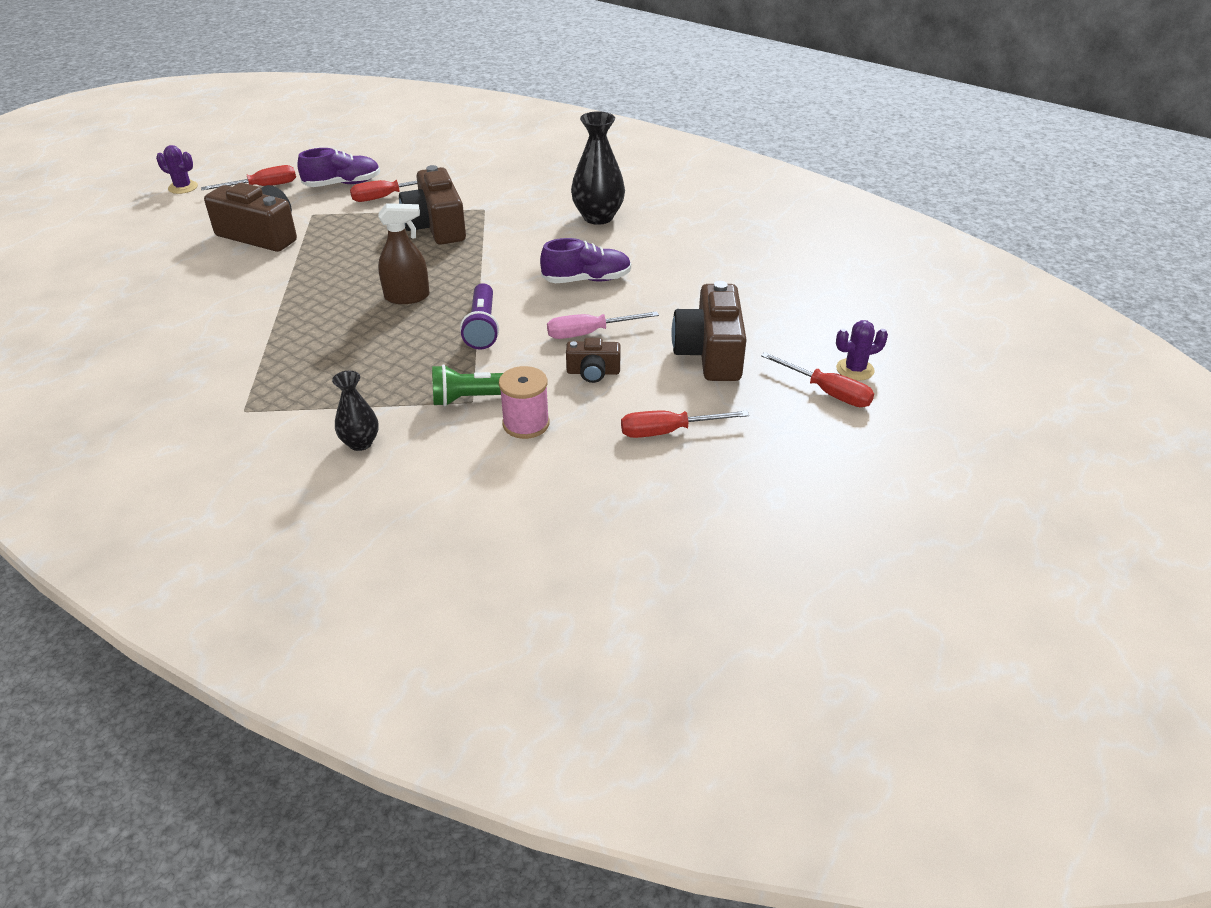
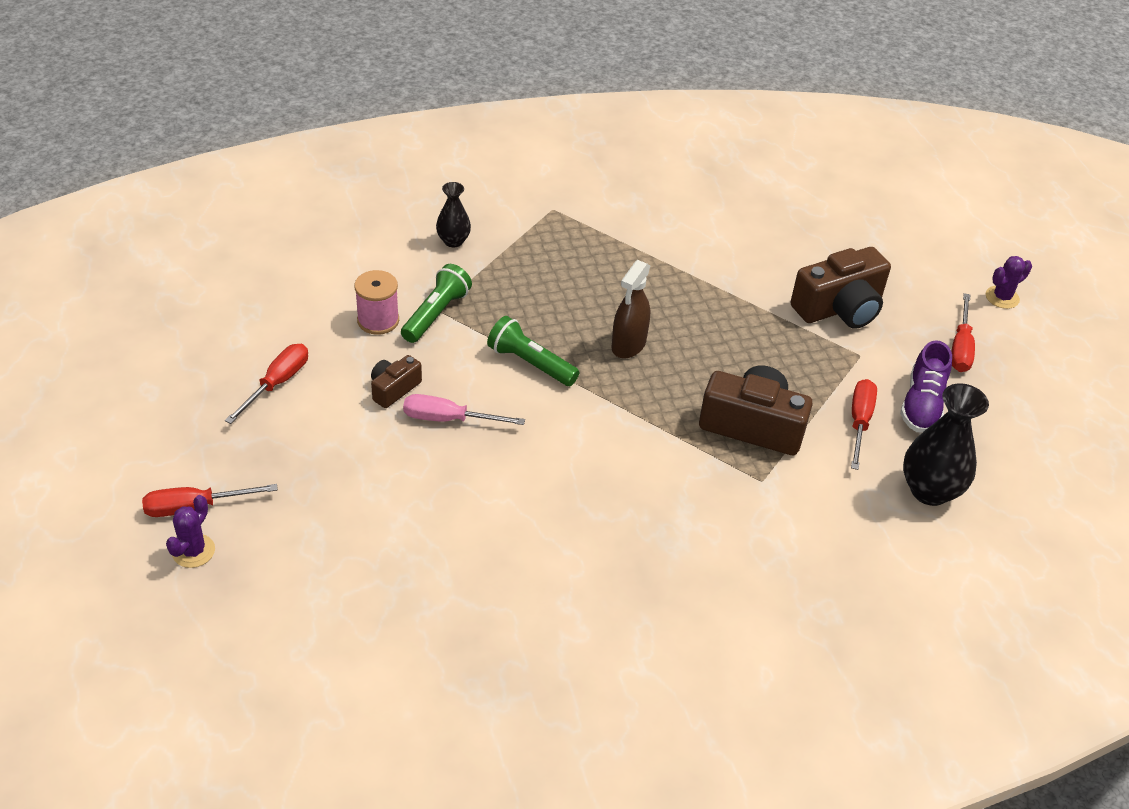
camera: 125 degrees right, 5 degrees up
(482, 327) = (530, 363): purple flashlight -> green flashlight
(586, 280) = (535, 471): purple shoe -> none
(589, 333) = (448, 419): pink screwdriver -> pink screwdriver turned 105 degrees counterclockwise
(598, 217) = (655, 561): black vase -> black vase (929, 490)
(710, 353) = (331, 474): brown camera -> none

